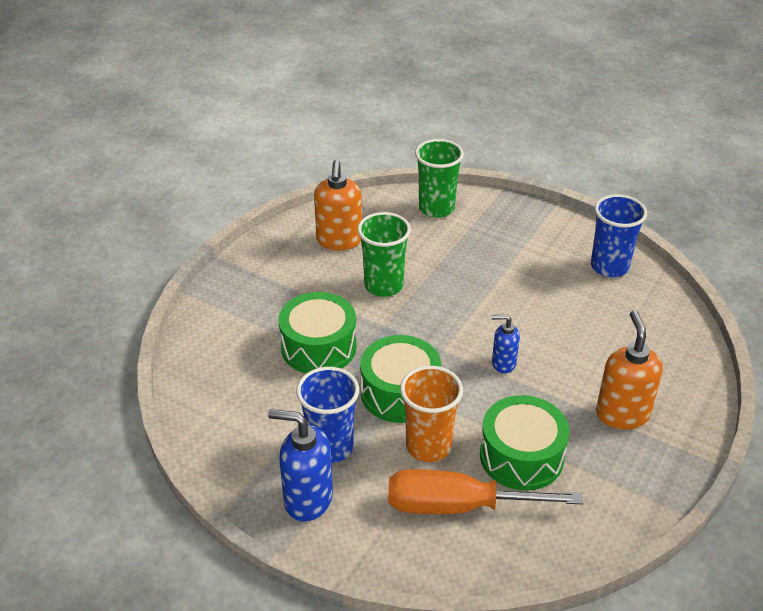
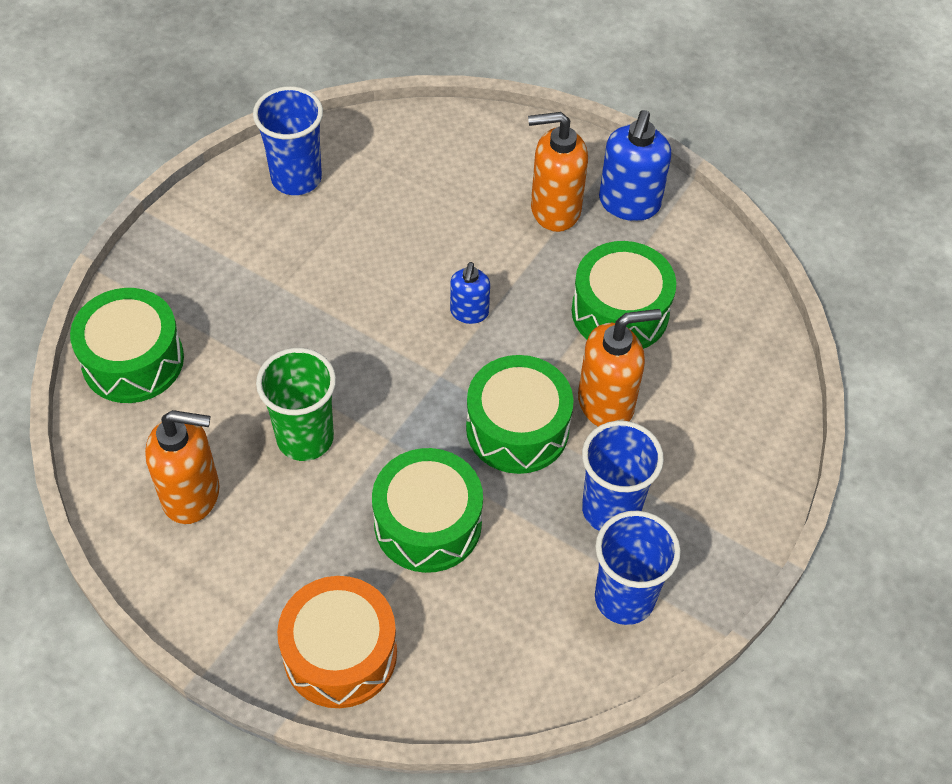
camera: 90 degrees left, 15 degrees up
(225, 310) = (340, 653): none -> orange drum
(255, 454) = (624, 598): none -> blue cup
(307, 499) = (694, 535): blue soap dispenser -> blue soap dispenser (629, 203)
(428, 446) = (606, 403): orange cup -> orange soap dispenser
(436, 208) = (133, 360): green cup -> green drum
(458, 506) = (694, 380): orange screwdriver -> none

